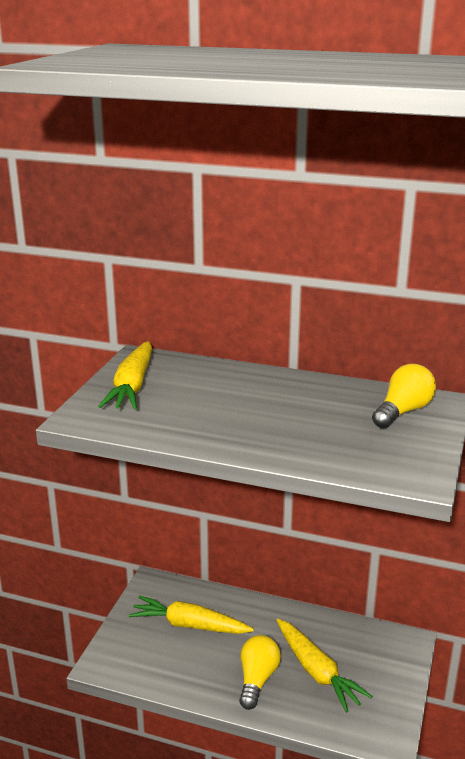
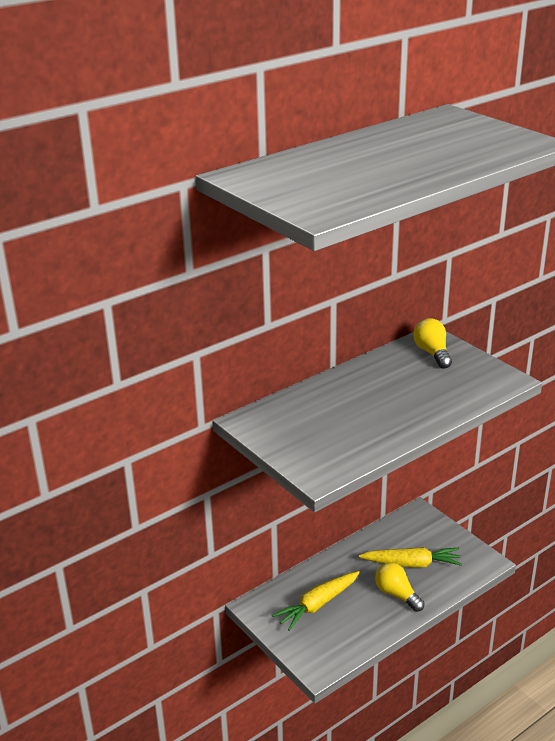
camera: 55 degrees left, 5 degrees up
(132, 386) = (292, 438): yellow carrot -> none

